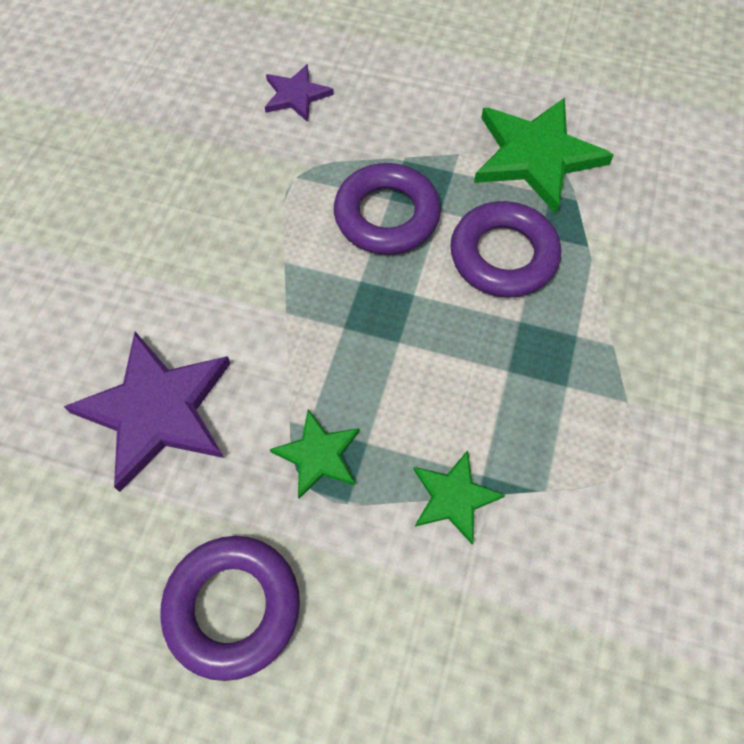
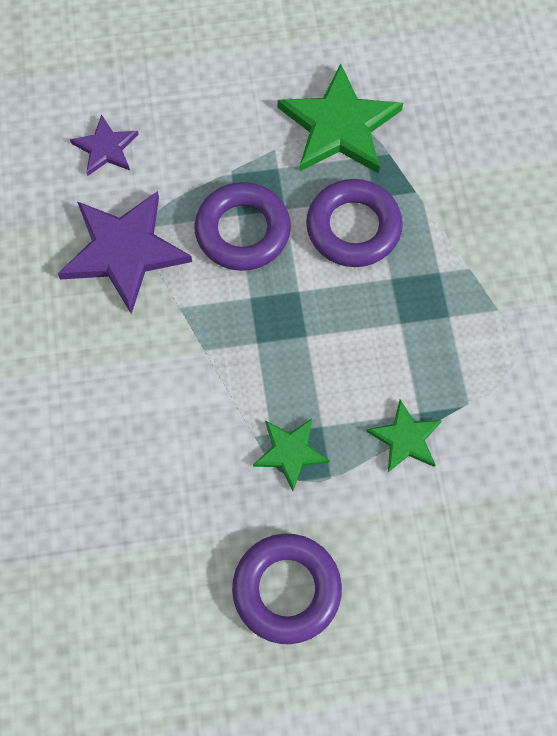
camera: 25 degrees left, 5 degrees up
(157, 411) = (146, 474): purple star -> purple star (124, 251)

